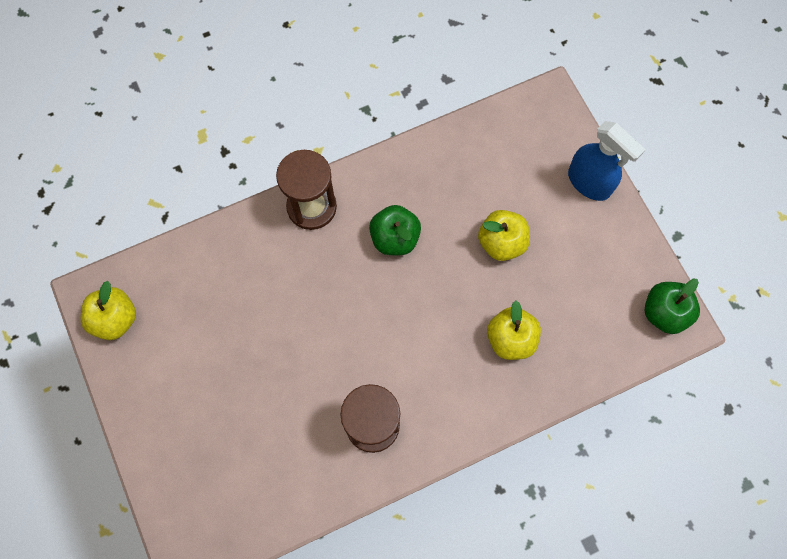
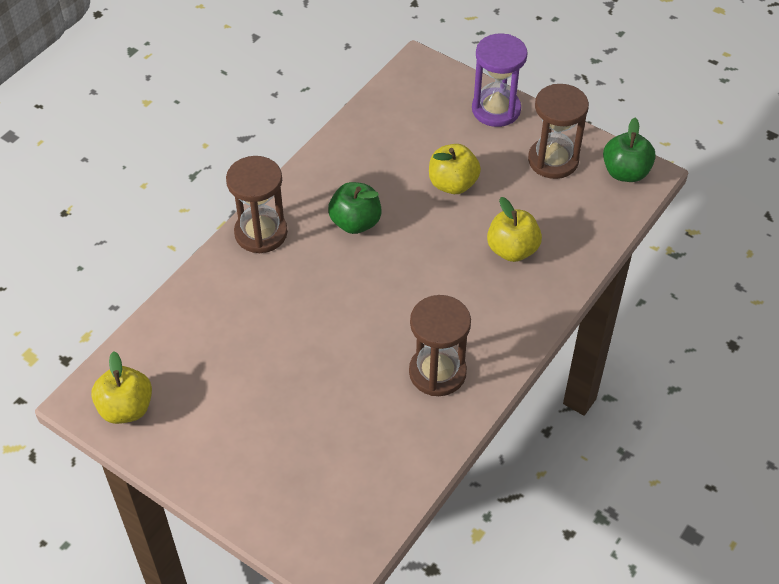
camera: 30 degrees left, 20 degrees down
(589, 183) = (496, 109): blue spray bottle -> purple hourglass
(606, 265) = (553, 160): none -> brown hourglass

